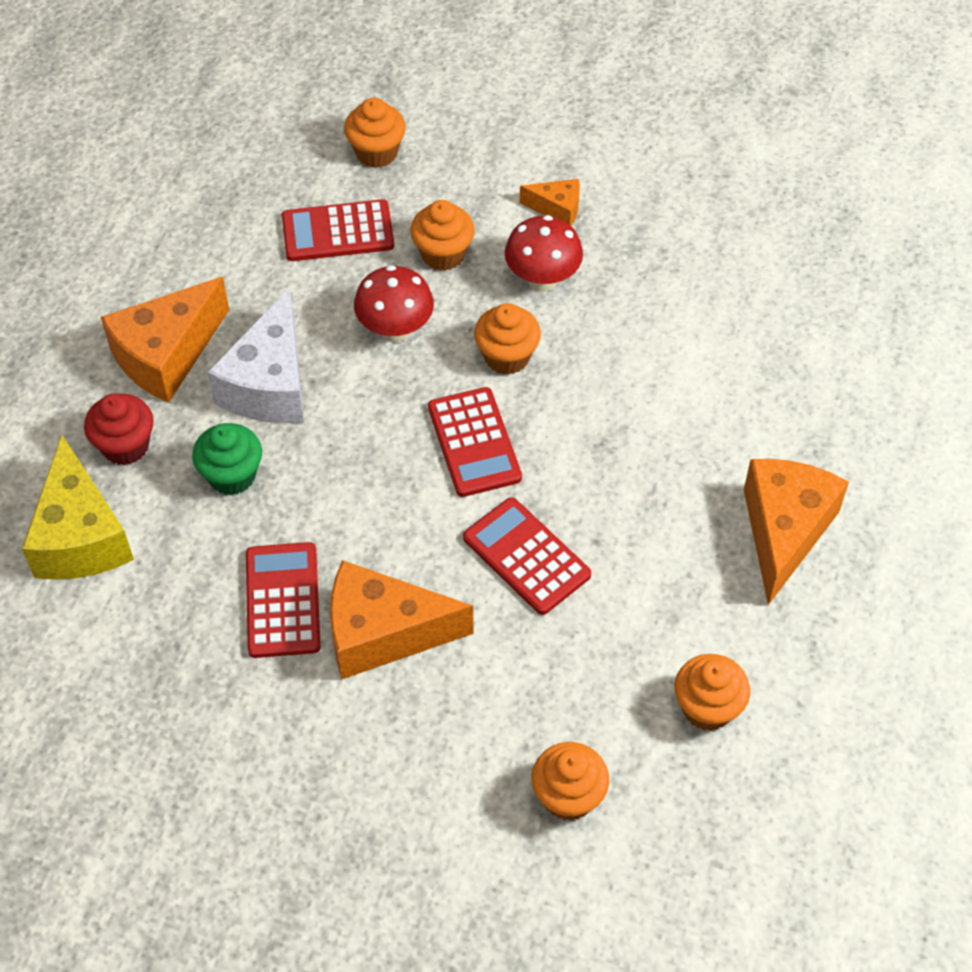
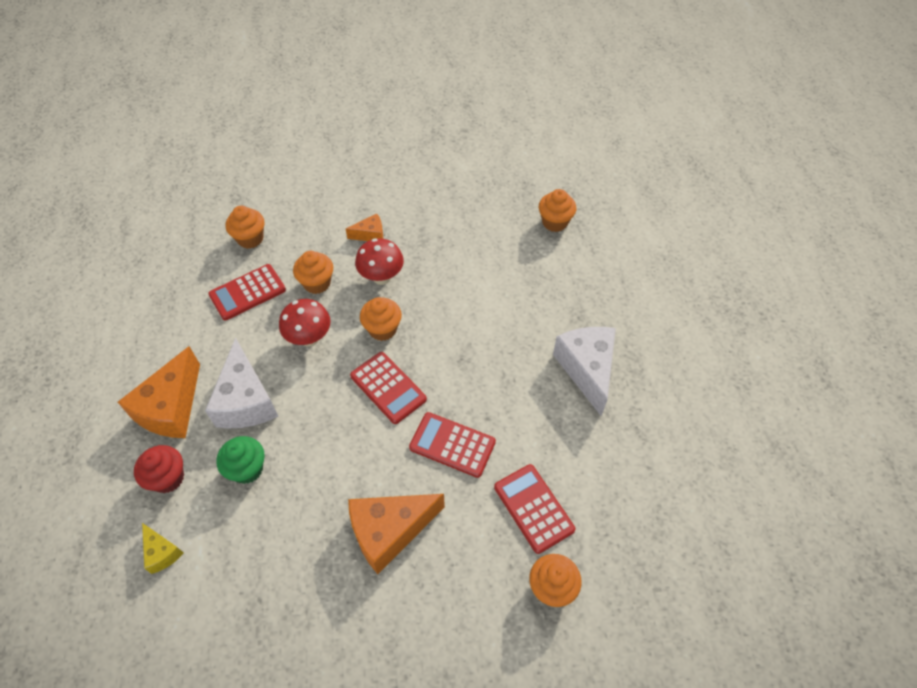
camera: 25 degrees left, 0 degrees up
(81, 536) = (162, 552): yellow cheese -> yellow cheese, size x0.50
(283, 600) = (316, 538): red calculator -> red calculator (533, 508)
(707, 708) = (601, 493): orange cupcake -> orange cupcake (554, 222)
(784, 531) = (586, 369): orange cheese -> white cheese

